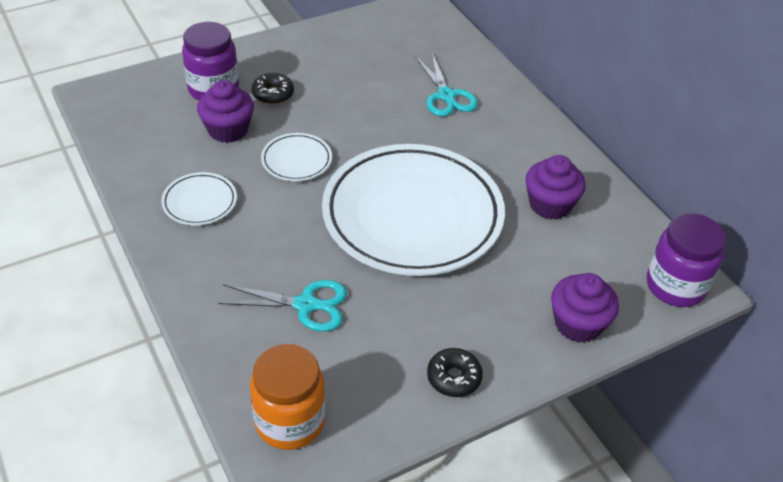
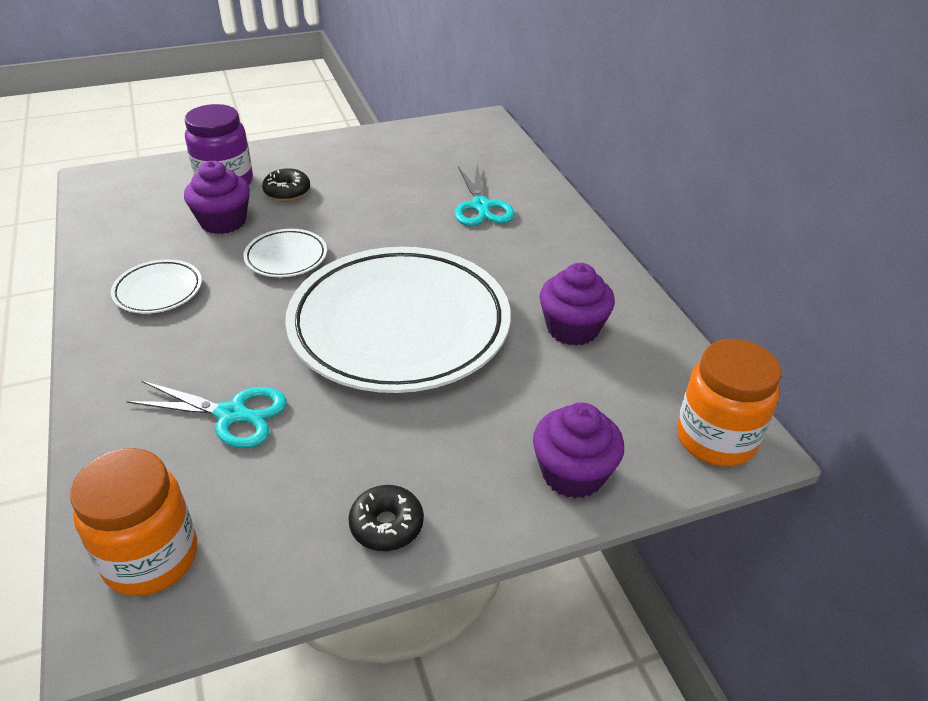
camera: 10 degrees right, 5 degrees down
(675, 286) = (715, 439): purple jar -> orange jar

